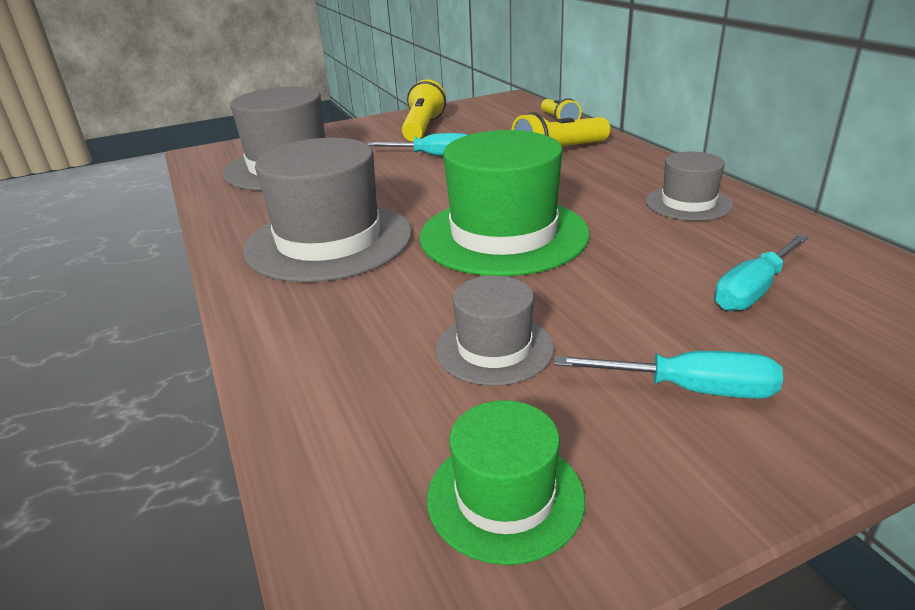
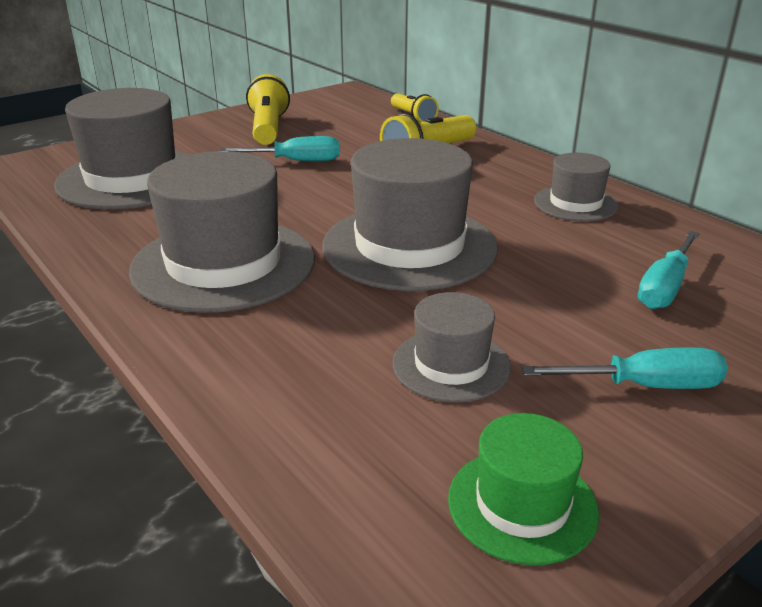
camera: 15 degrees left, 0 degrees up
(503, 235) = (409, 246): green hat -> grey hat

